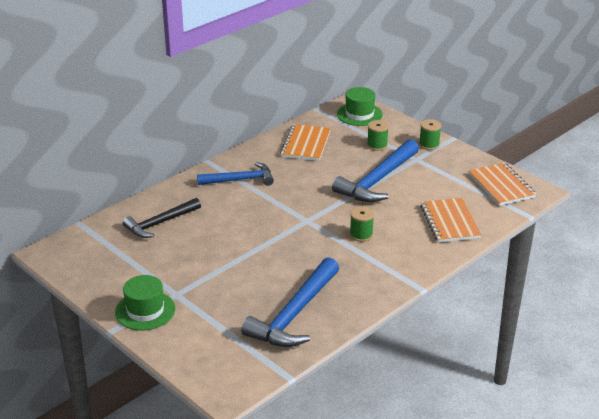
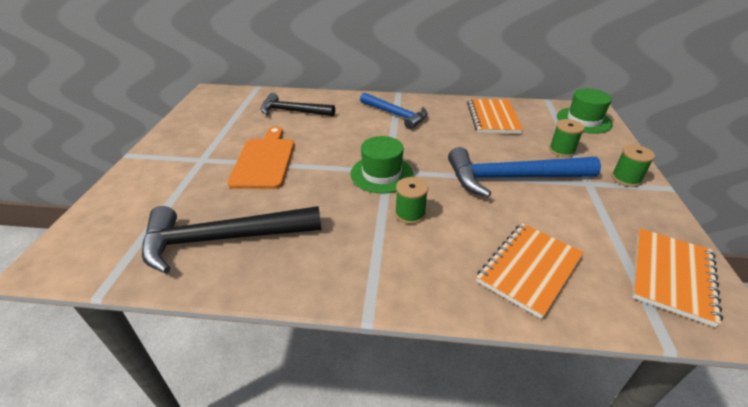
camera: 50 degrees right, 5 degrees up
(145, 310) = (165, 156): green hat -> green hat (381, 174)
(220, 266) = (264, 160): none -> orange cutting board
(295, 314) = (223, 239): blue hammer -> black hammer
(306, 144) = (493, 118): orange notebook -> orange notebook turned 60 degrees counterclockwise

